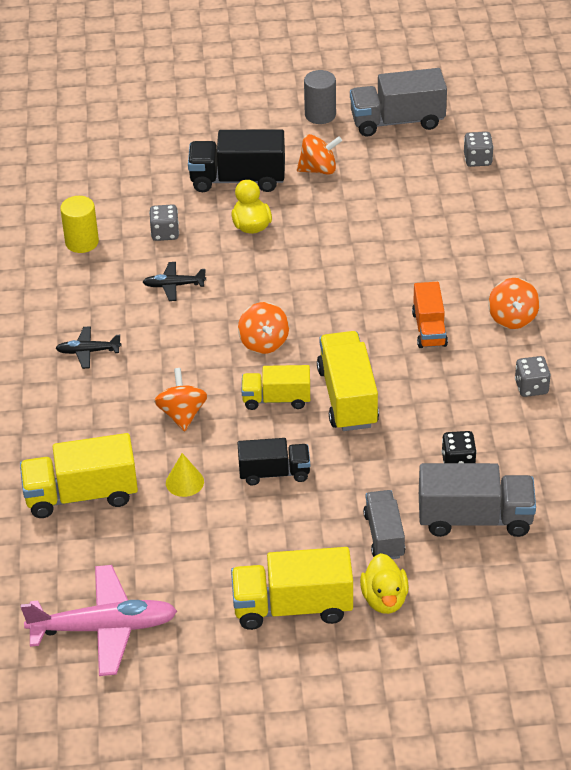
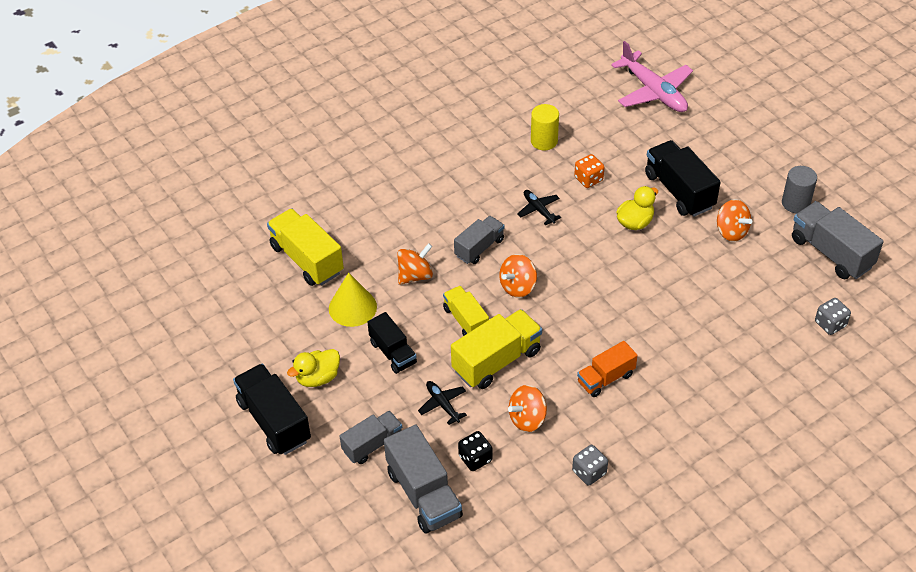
camera: 60 degrees right, 5 degrees up
(88, 351) = (440, 197): black plane -> black plane (443, 404)
(103, 628) = (199, 327): pink plane -> pink plane (653, 91)
(165, 233) = (588, 179): grey dice -> orange dice
(184, 482) = (352, 307): yellow cone -> yellow cone, size x1.59
(187, 350) = (479, 248): none -> grey truck
(293, 607) = (274, 421): yellow truck -> black truck
(384, 599) = (311, 472): yellow duck -> yellow duck (318, 378)
(512, 318) = (658, 427): orange spinning top -> orange spinning top (527, 419)

